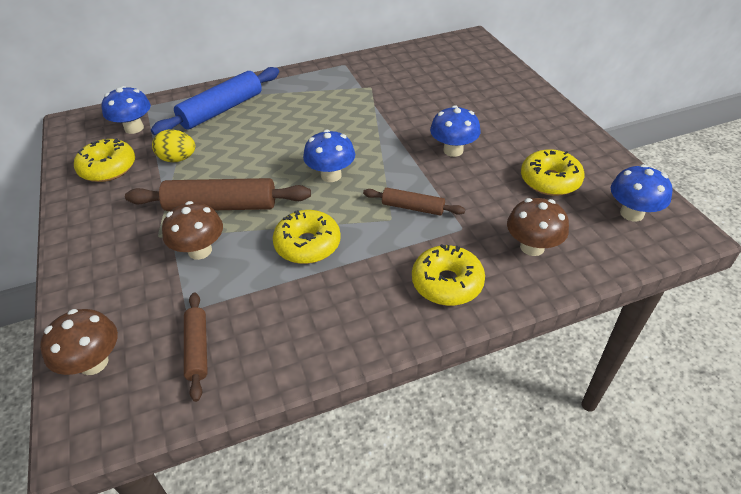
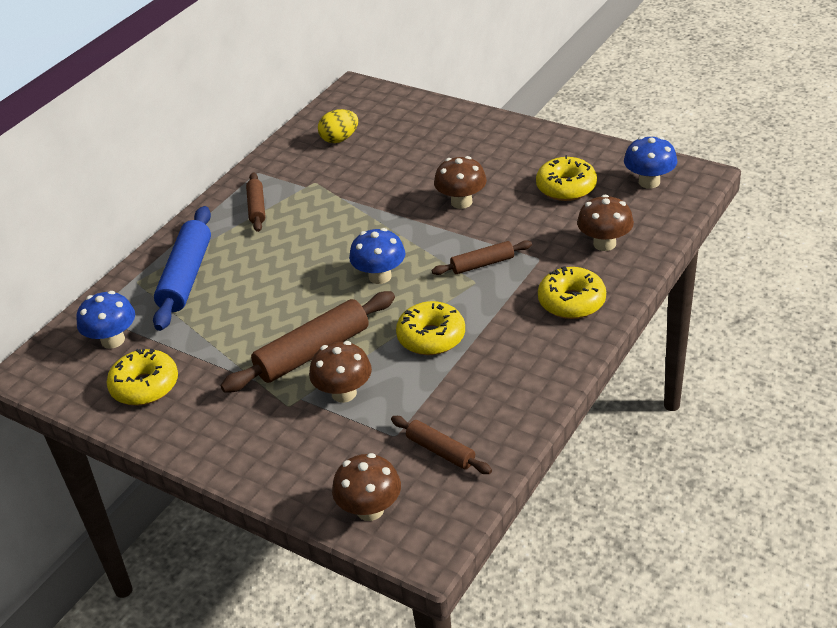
camera: 35 degrees left, 5 degrees down
(178, 159) = (208, 340): yellow egg -> yellow egg (339, 139)
(316, 86) = (257, 207): none -> brown rolling pin
(453, 150) = (461, 202): blue mushroom -> brown mushroom

